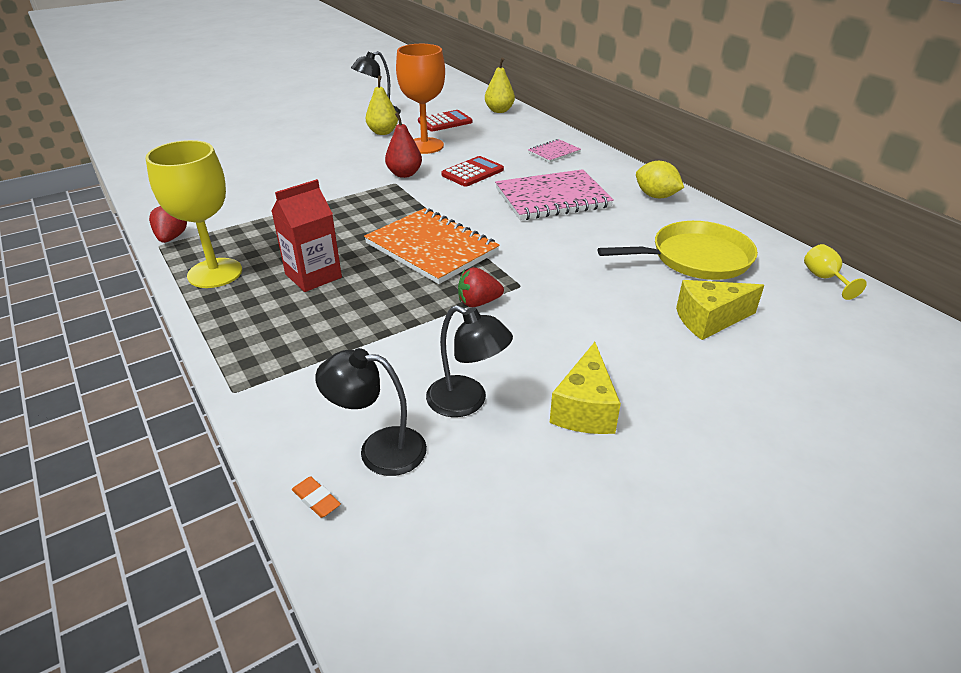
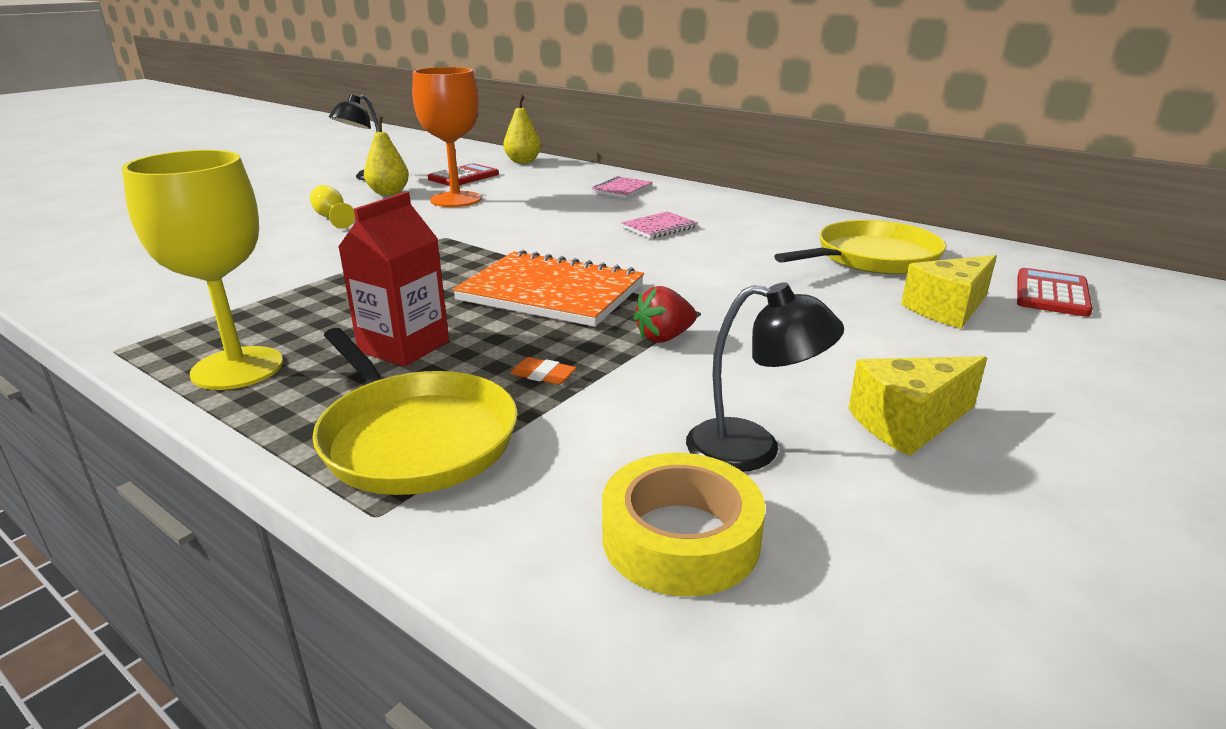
camera: 20 degrees left, 10 degrees down
(171, 238) = (132, 338): red strawberry -> none
(281, 346) = (415, 438): none -> yellow pan
(316, 500) = (640, 637): orange eraser -> orange eraser (543, 375)
(379, 449) = (680, 538): black lamp -> yellow tape
(404, 174) = (451, 227): red pear -> none
(472, 172) = (540, 216): red calculator -> red calculator (1052, 294)
(552, 198) = (659, 227): pink notebook -> pink notebook, size x0.50
(585, 409) = (908, 423): yellow cheese -> yellow cheese turned 75 degrees clockwise
(656, 196) = (773, 212): yellow lemon -> none
(824, 278) = (1017, 256): yellow goblet -> yellow goblet (332, 218)

